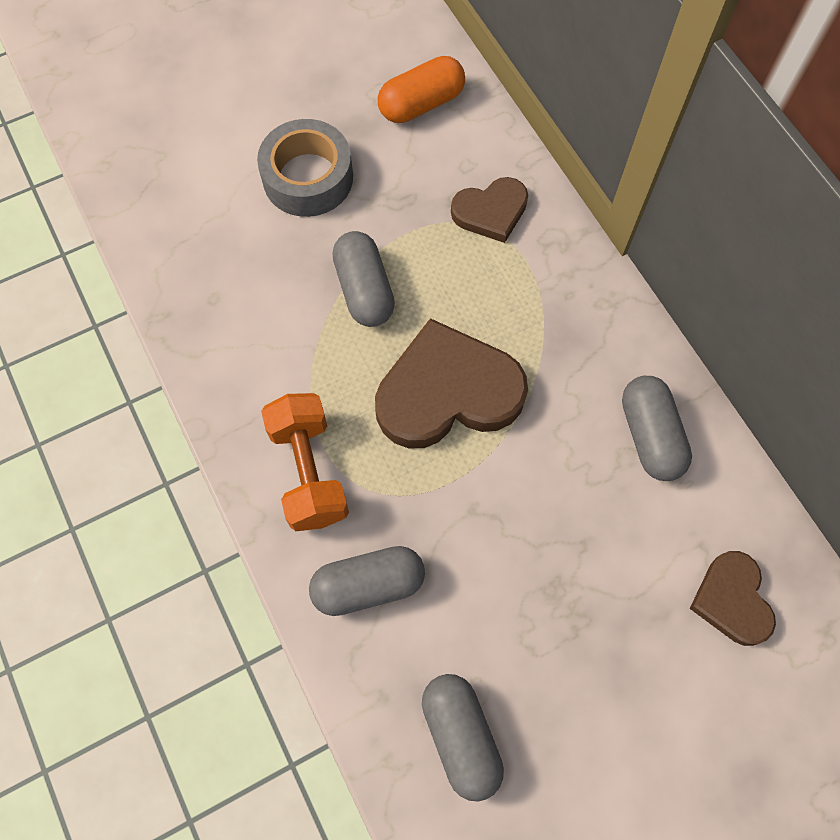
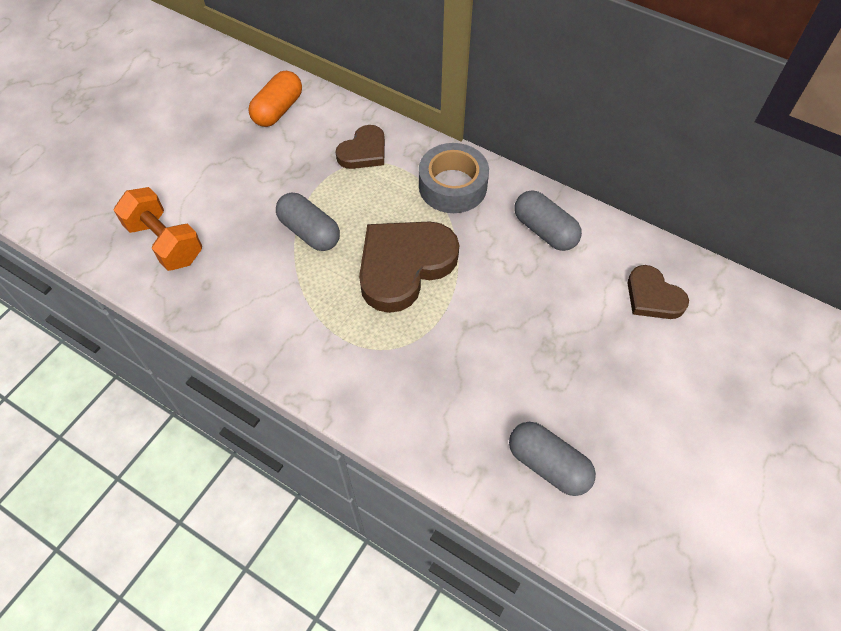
camera: 30 degrees left, 10 degrees down
(308, 178) = (228, 183): grey tape -> grey tape (452, 186)
(309, 471) = (342, 358): orange dumbbell -> orange dumbbell (165, 242)
(368, 585) = (428, 406): grey capsule -> none

